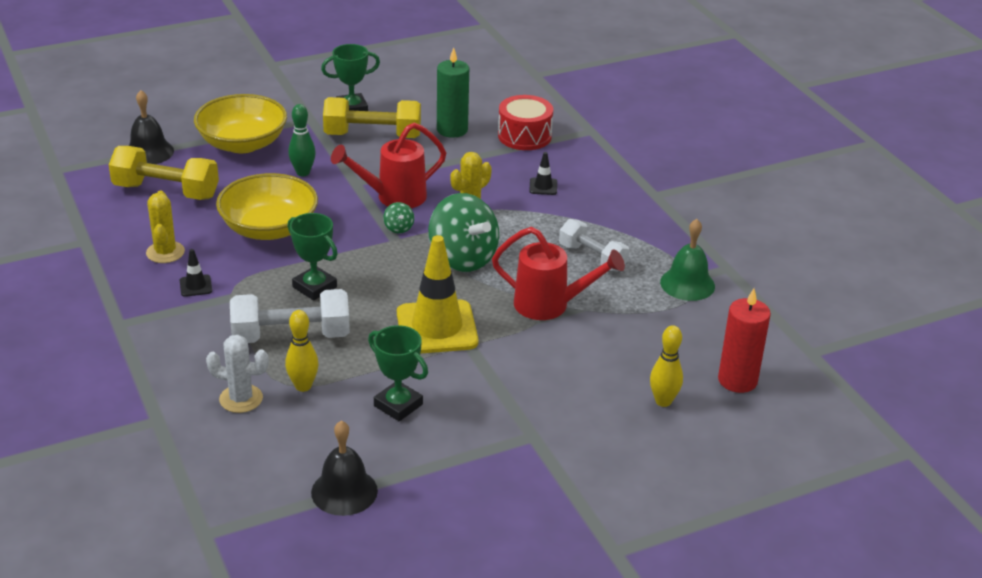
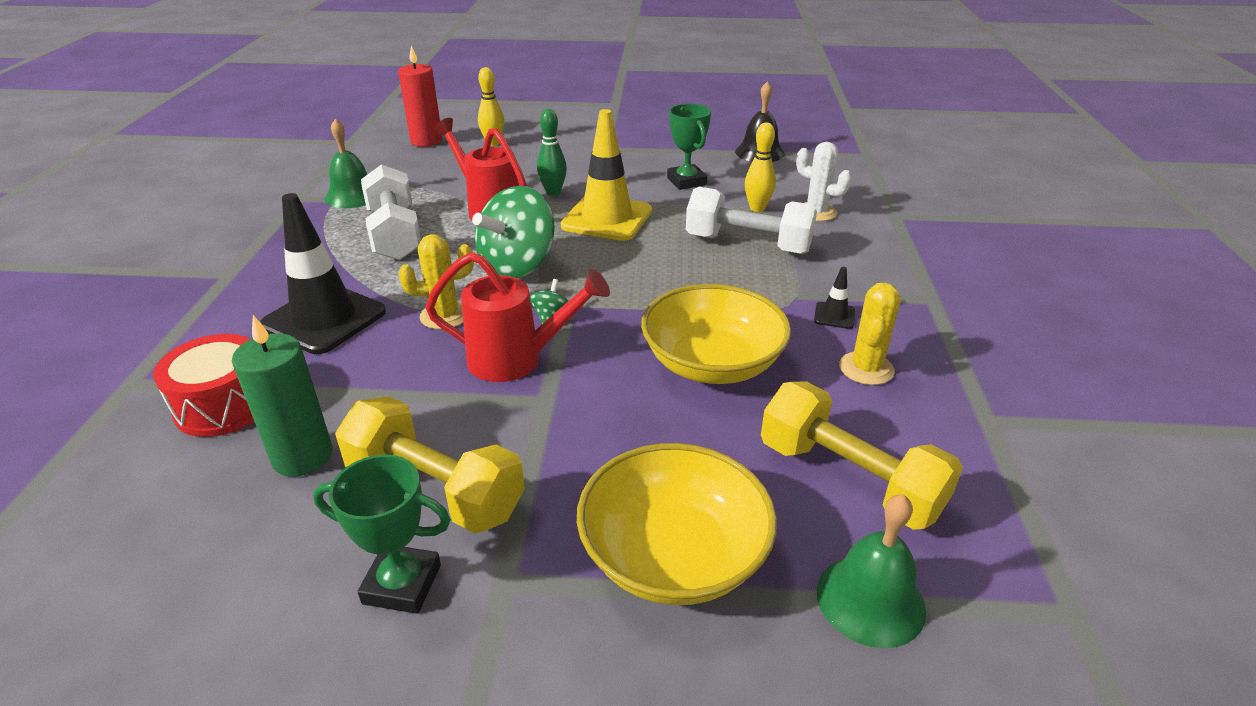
camera: 150 degrees left, 0 degrees up
(149, 152) = (870, 600): black bell -> green bell
(303, 173) = (608, 445): green bowling pin -> green bowling pin (553, 192)
(314, 287) = (697, 280): green trophy -> none
(463, 258) = (518, 266): green spinning top -> green spinning top turned 135 degrees counterclockwise
(543, 186) = (324, 319): black traffic cone -> black traffic cone, size x2.39
(592, 257) = (395, 234): white dumbbell -> white dumbbell, size x1.50

